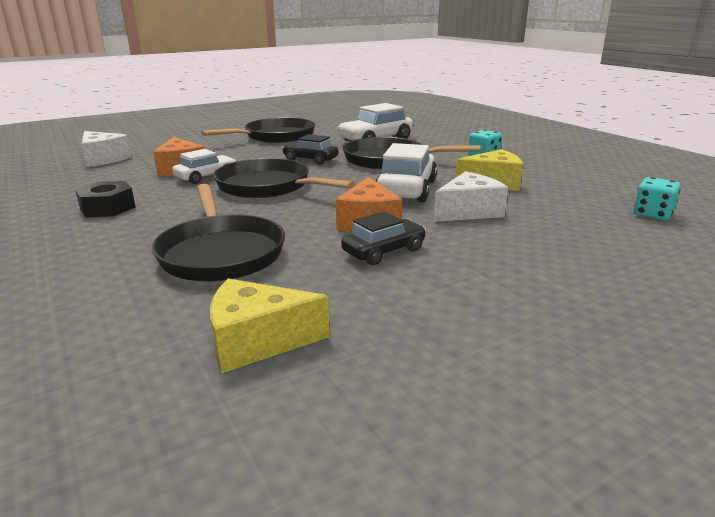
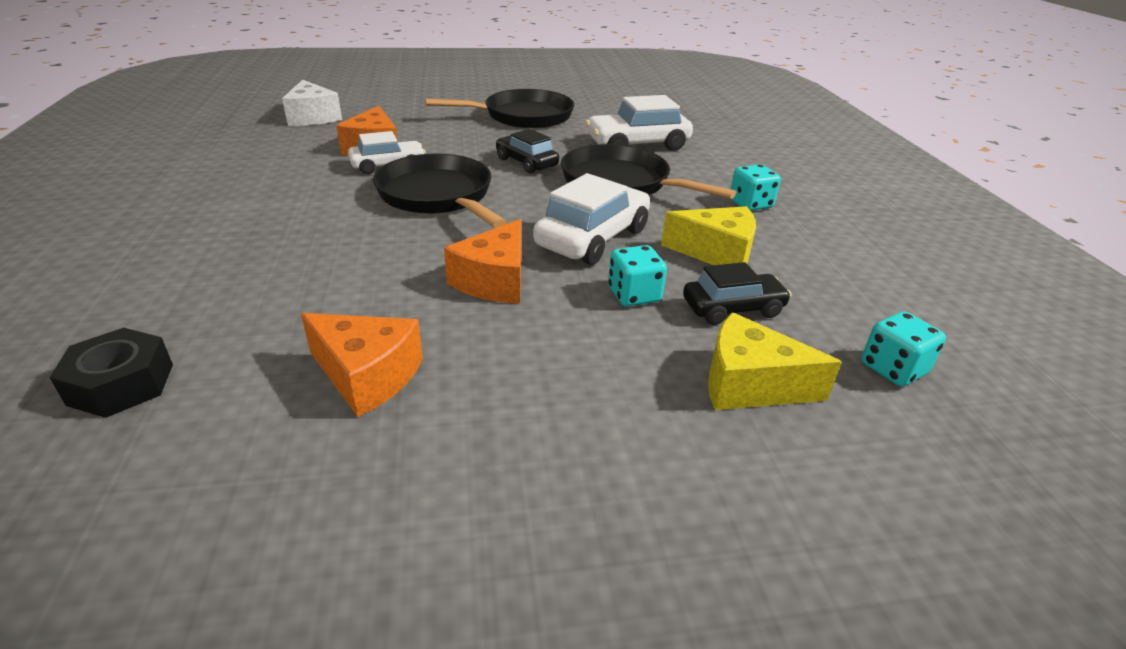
camera: 20 degrees right, 10 degrees up
(107, 208) = (252, 190): black nut -> black nut (121, 384)
(220, 253) = (296, 285): black pan -> none
(257, 341) = (212, 424): yellow cheese -> yellow cheese (749, 384)
(343, 288) = (367, 376): none -> orange cheese
(384, 251) = (466, 332): black car -> black car (733, 308)
(469, 211) = (634, 295): white cheese -> turquoise dice

